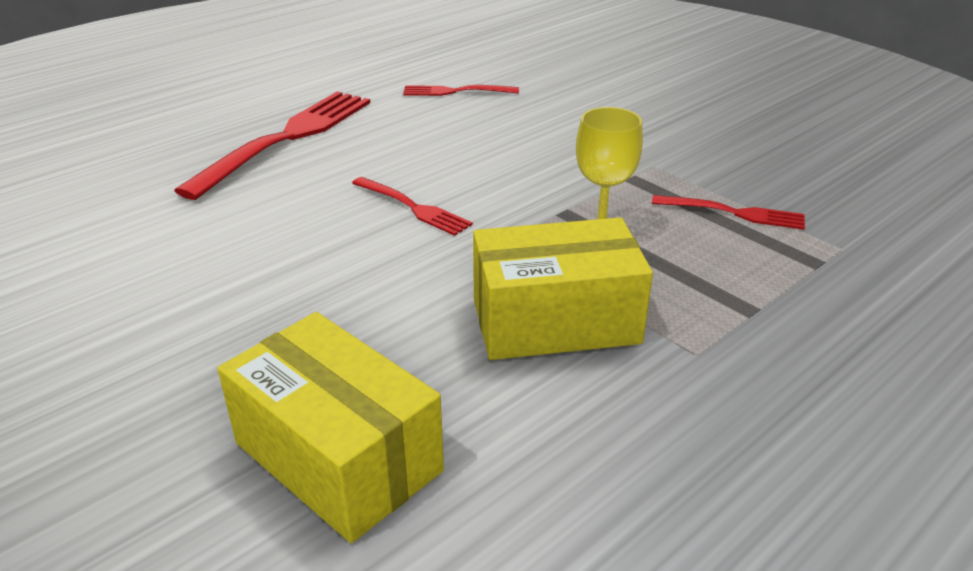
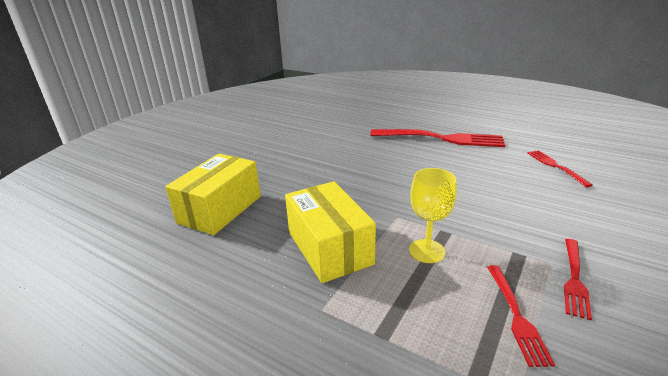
camera: 75 degrees right, 5 degrees down
(413, 207) = (407, 184): red fork -> red fork (574, 279)

